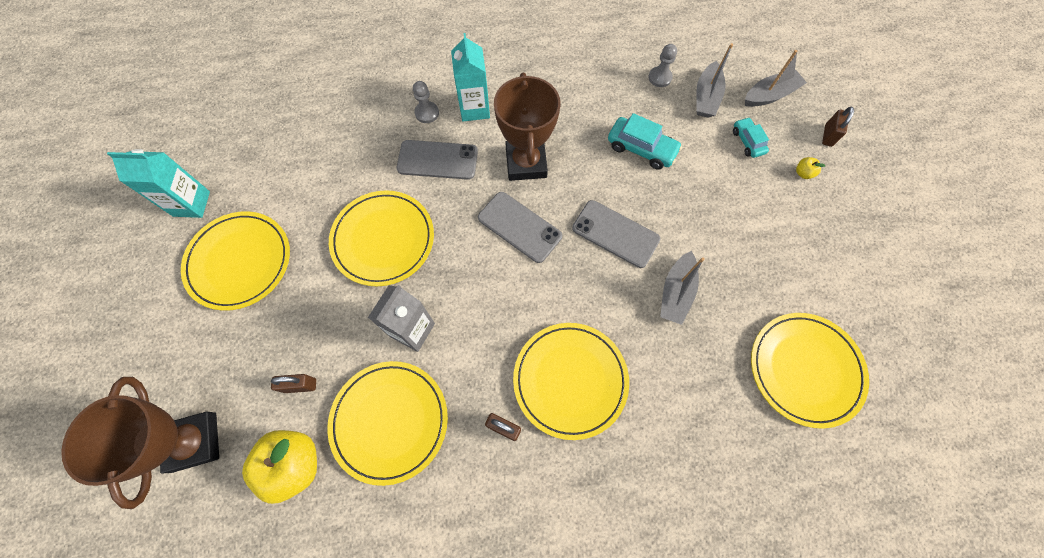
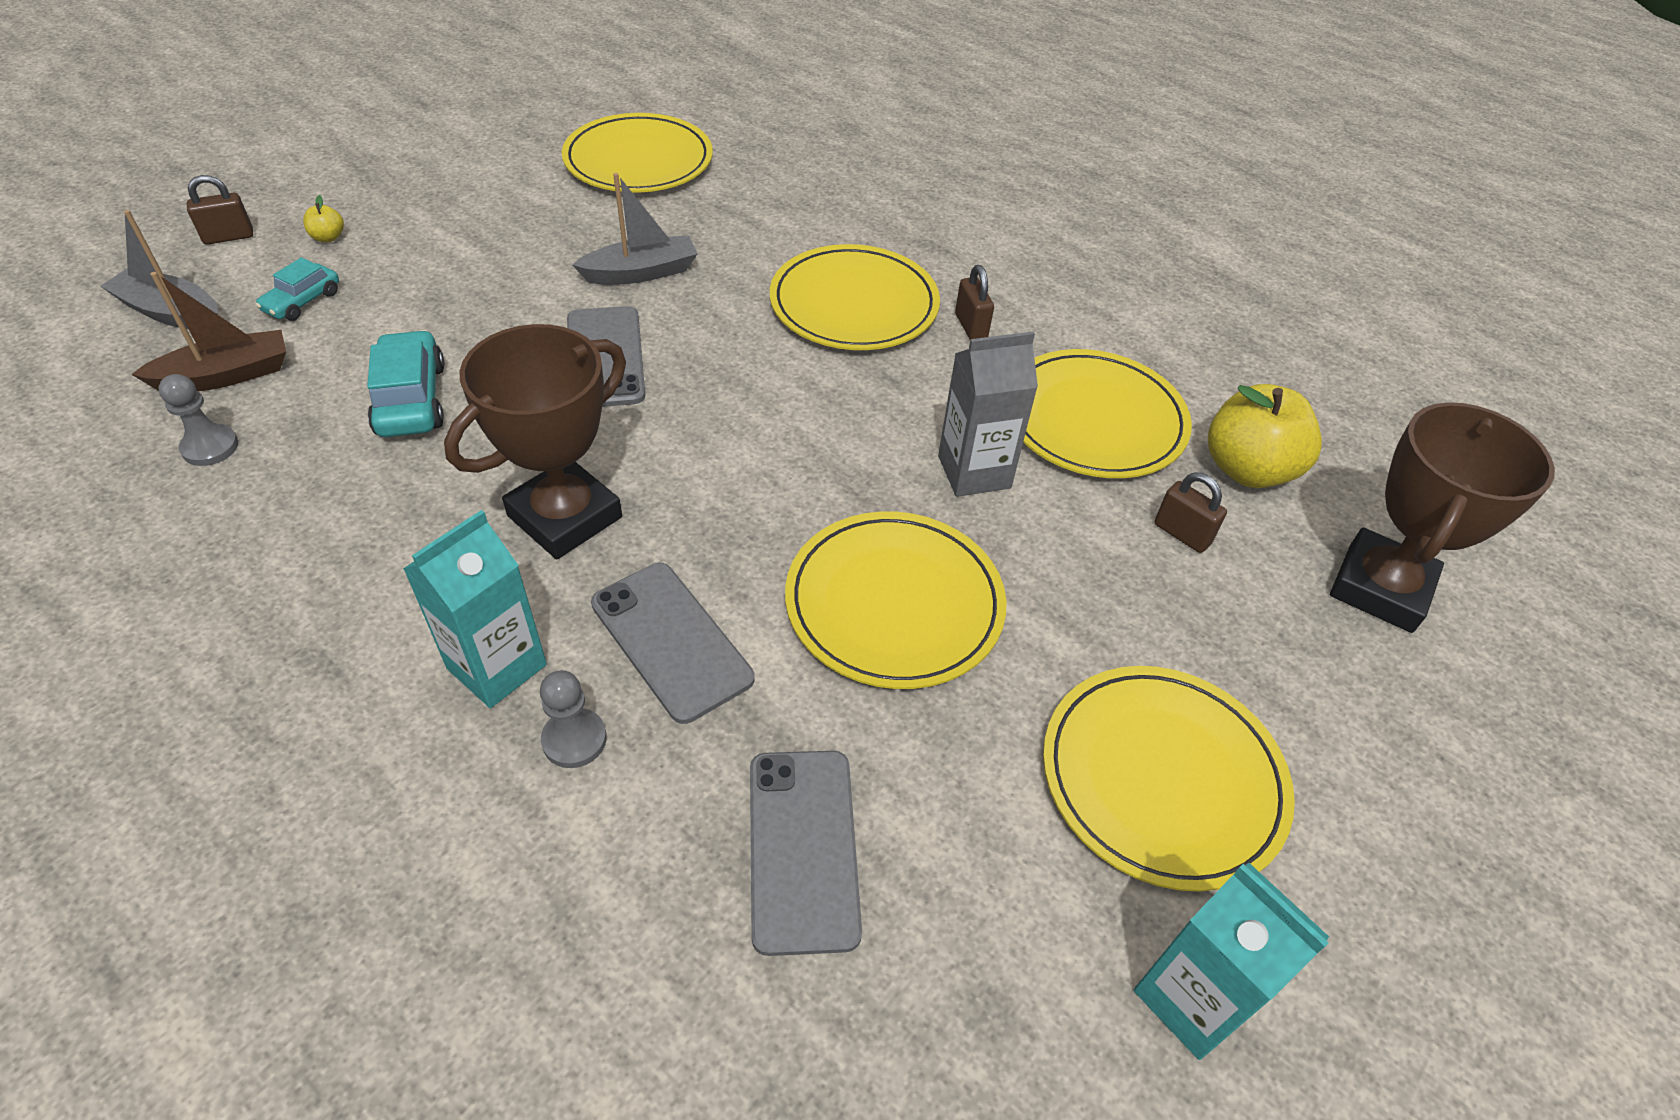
camera: 135 degrees left, 20 degrees down
(519, 227) = (696, 457): grey phone -> grey phone (802, 848)
(706, 97) = (226, 375): grey boat -> brown boat

